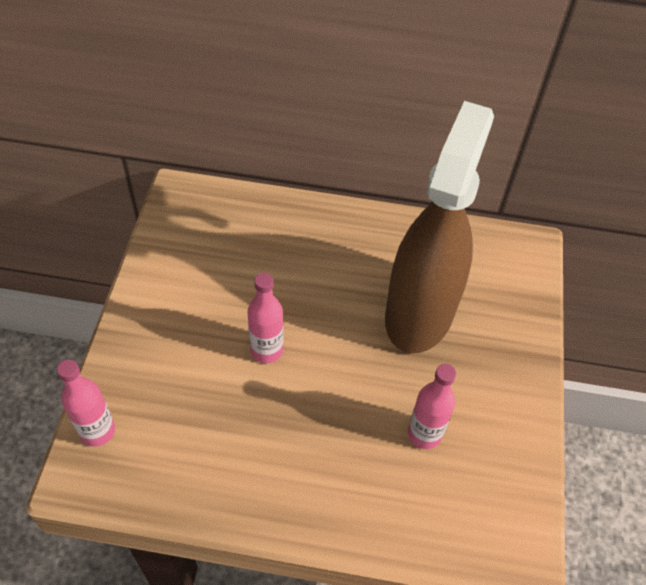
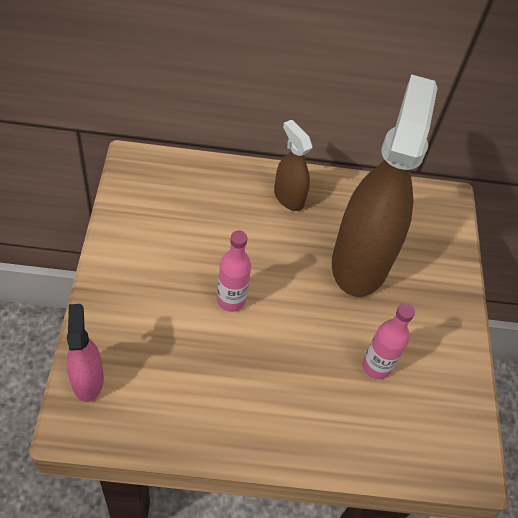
camera: 10 degrees left, 0 degrees up
(97, 431) = (88, 380): pink bottle -> pink spray bottle
(345, 237) = (288, 197): none -> brown spray bottle

